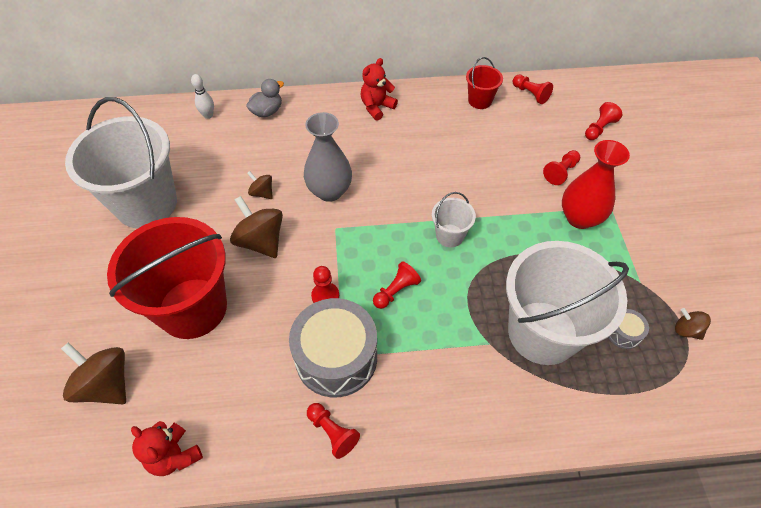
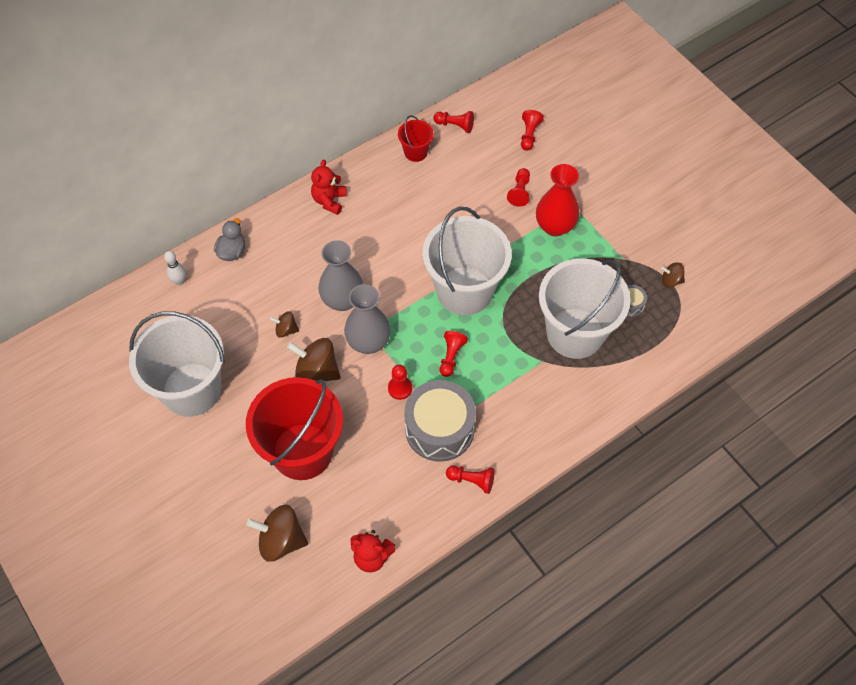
camera: 30 degrees left, 5 degrees up
(326, 238) = (368, 342): none -> grey vase
(449, 235) = (464, 291): white bucket -> white bucket, size x2.23

